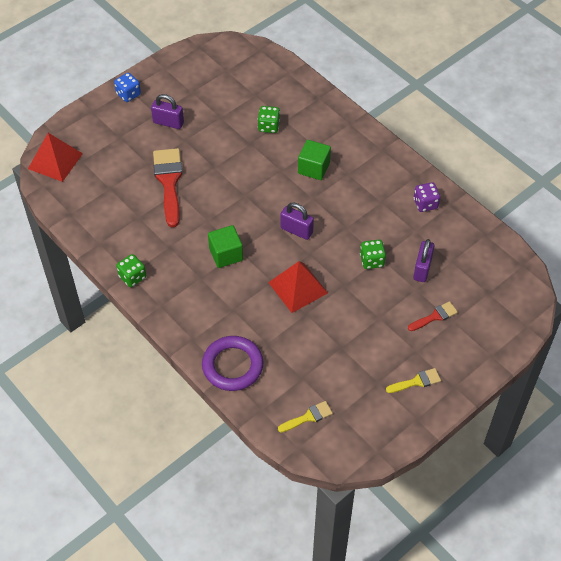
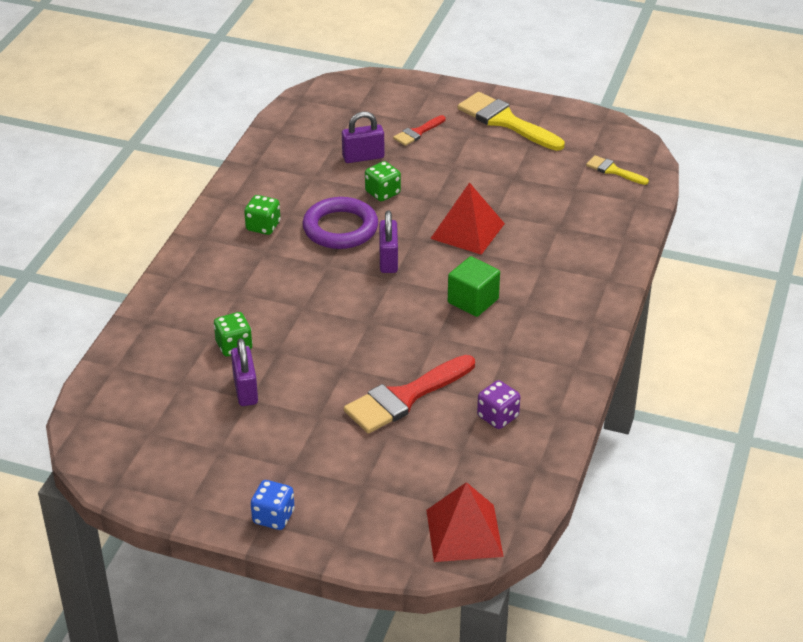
camera: 120 degrees left, 15 degrees down
(132, 277) = (577, 362): green dice -> green dice (263, 226)
(168, 122) = (299, 446): purple padlock -> purple padlock (245, 390)
(232, 366) = (610, 238): purple ring -> purple ring (340, 228)
(313, 168) = (278, 281): green cube -> none
(416, 381) = (505, 121): yellow brush -> yellow brush, size x1.94
(425, 204) = (267, 181): purple dice -> purple dice (498, 417)
(435, 316) = (417, 132): red brush -> red brush turned 75 degrees counterclockwise

